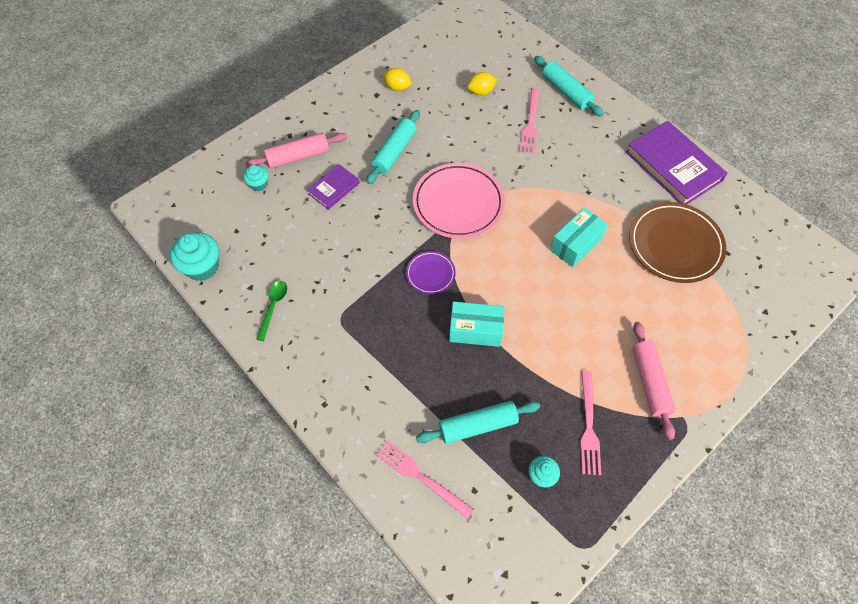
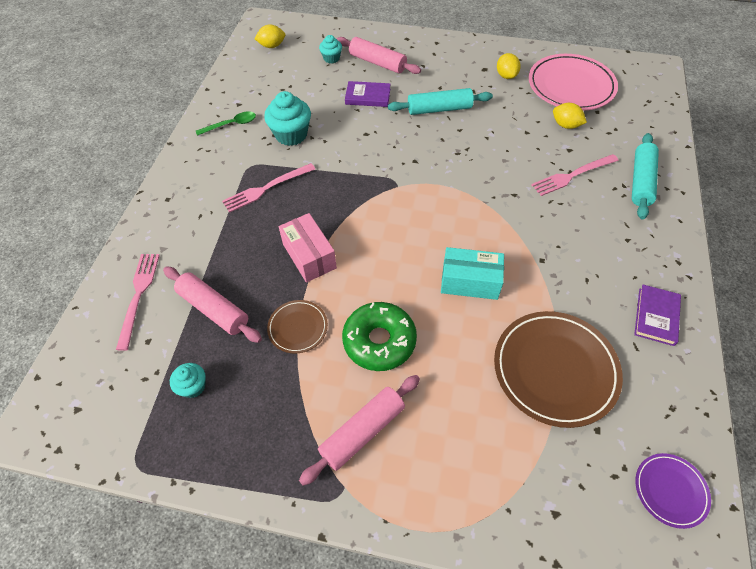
camera: 55 degrees right, 5 degrees down
(193, 218) = (272, 46): none -> yellow lemon
(202, 267) = (235, 72): turquoise cupcake -> turquoise cupcake (291, 135)
(430, 274) = (340, 196): purple plate -> purple plate (670, 490)
(458, 203) = (429, 175): pink plate -> pink plate (571, 86)
(475, 330) = (309, 256): turquoise box -> pink box
(477, 425) = (214, 309): turquoise rolling pin -> pink rolling pin
(538, 375) = (298, 328): none -> brown plate
(586, 329) = (379, 341): none -> green donut
(588, 425) = (272, 399): pink fork -> pink fork (266, 188)
(673, 166) = (656, 316): purple book -> purple book, size x0.52

